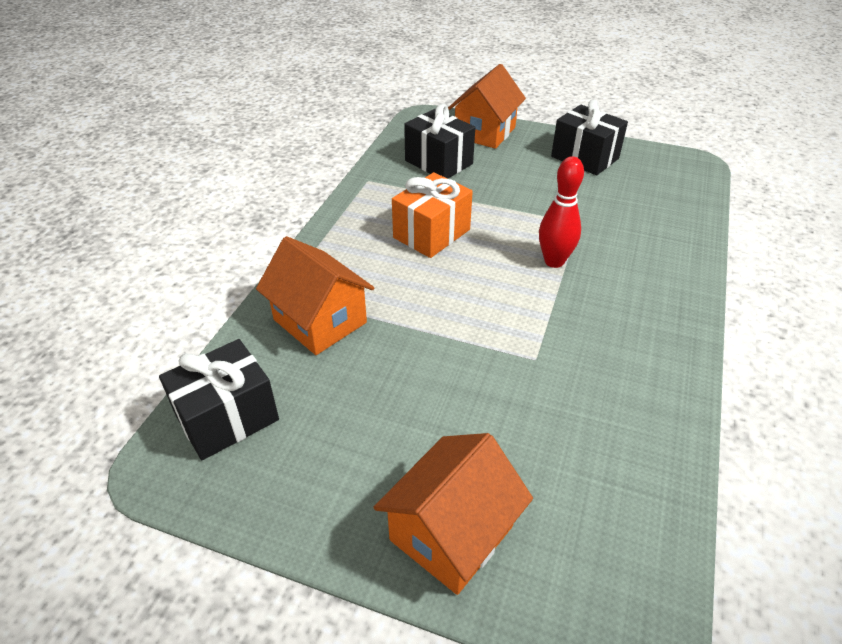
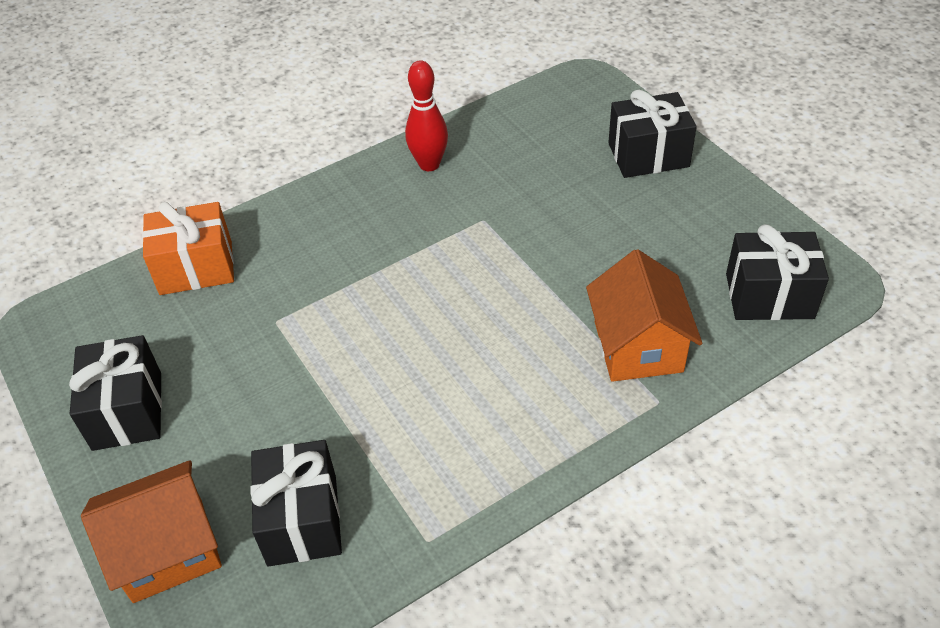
camera: 140 degrees left, 5 degrees up
(431, 233) = (437, 394): orange gift -> orange gift (196, 268)
(451, 533) = (648, 155): orange house -> black gift
(554, 261) = (358, 291): red bowling pin -> red bowling pin (429, 164)

